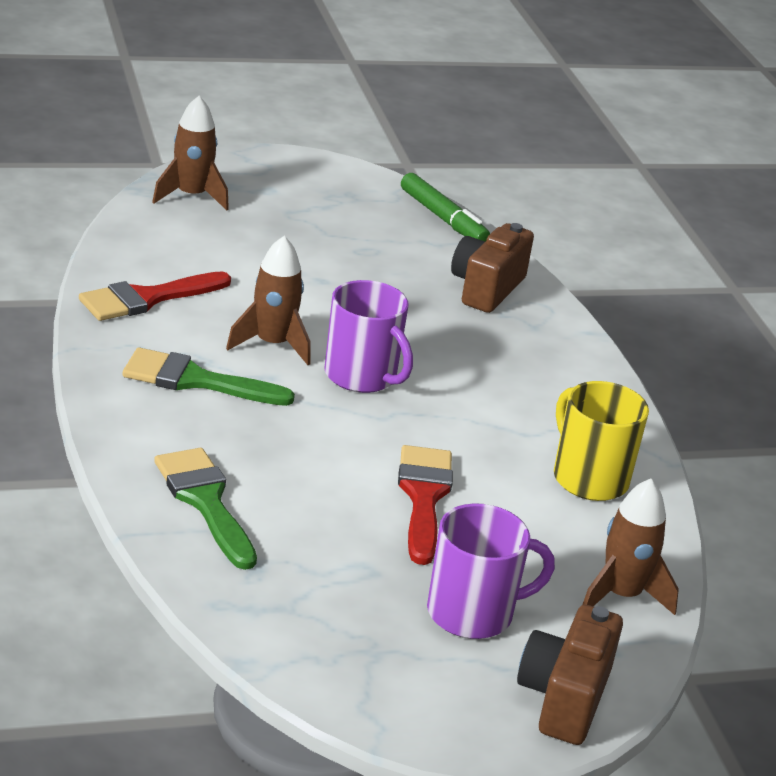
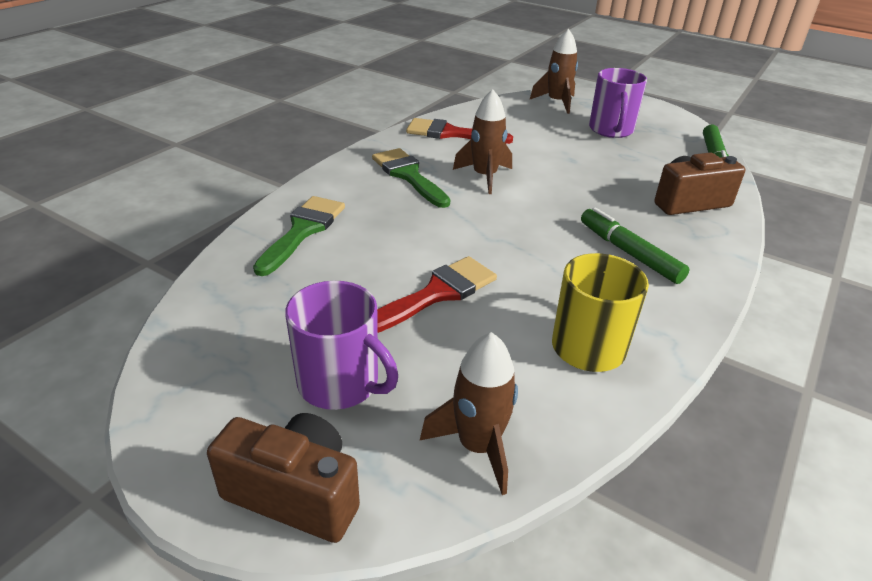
camera: 50 degrees right, 5 degrees up
(362, 376) = (514, 212): purple mug -> purple mug (611, 130)
(509, 372) = (629, 253): none -> green marker
(564, 698) = (295, 494): brown camera -> brown camera turned 45 degrees clockwise

